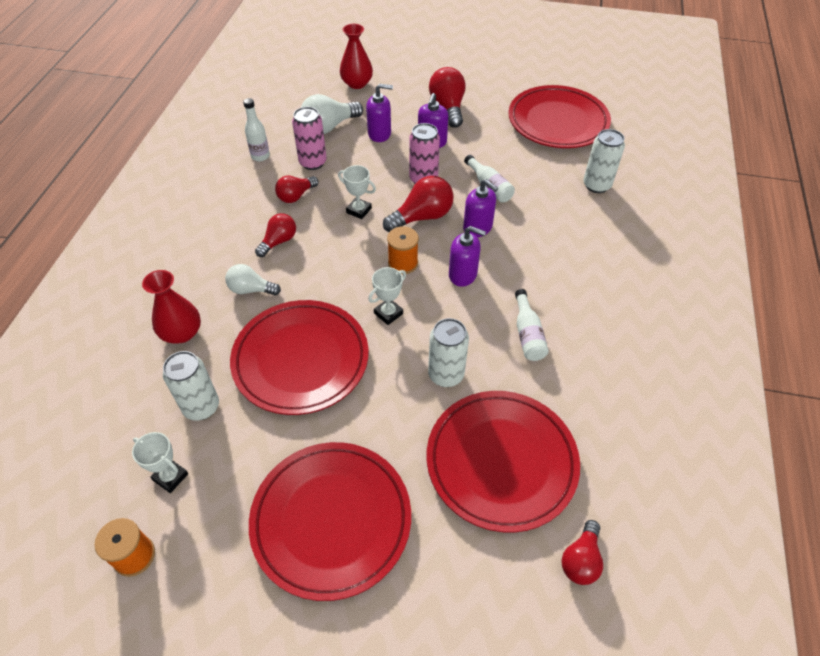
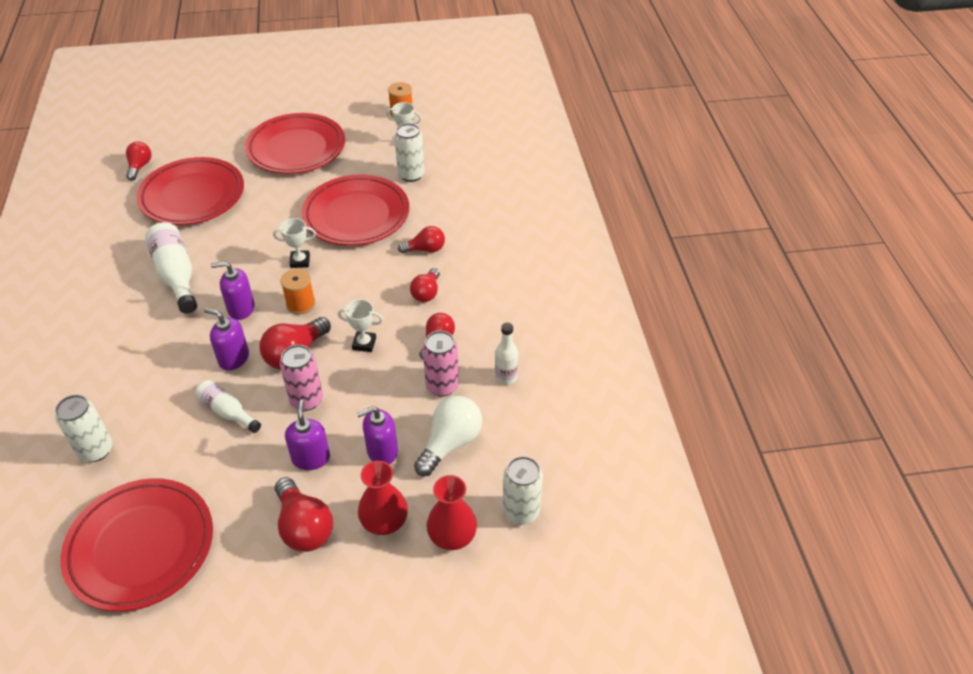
camera: 160 degrees right, 5 degrees down
(182, 333) = (458, 209): red vase -> red vase (384, 521)
(251, 289) = (425, 249): white light bulb -> red light bulb
(388, 313) = (300, 261): white trophy -> white trophy turned 60 degrees clockwise
(446, 375) = (241, 233): white can -> white can (521, 512)
(528, 334) = (176, 275): white bottle -> white bottle, size x1.66

